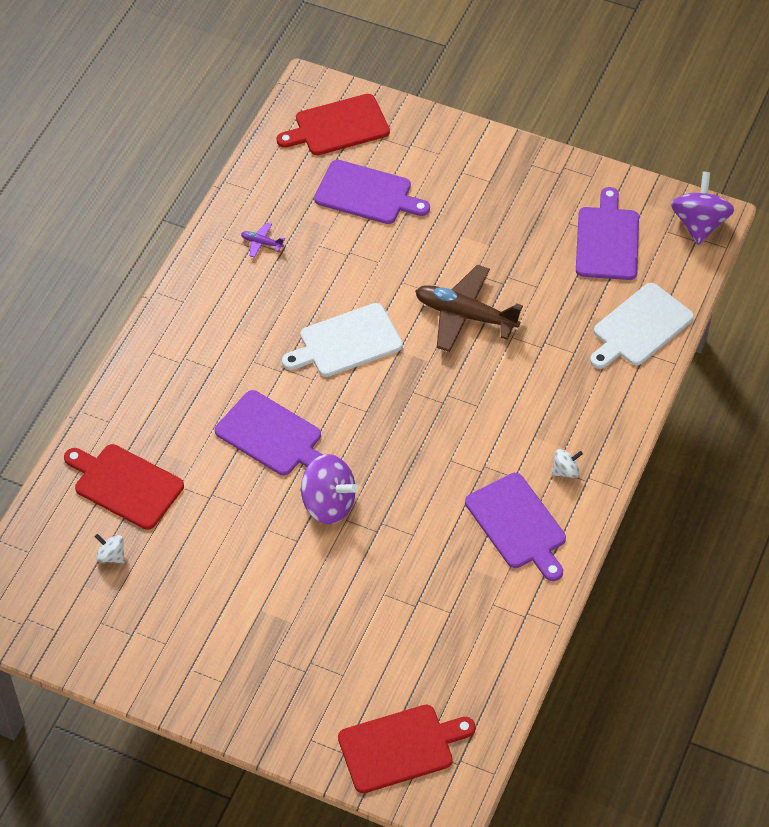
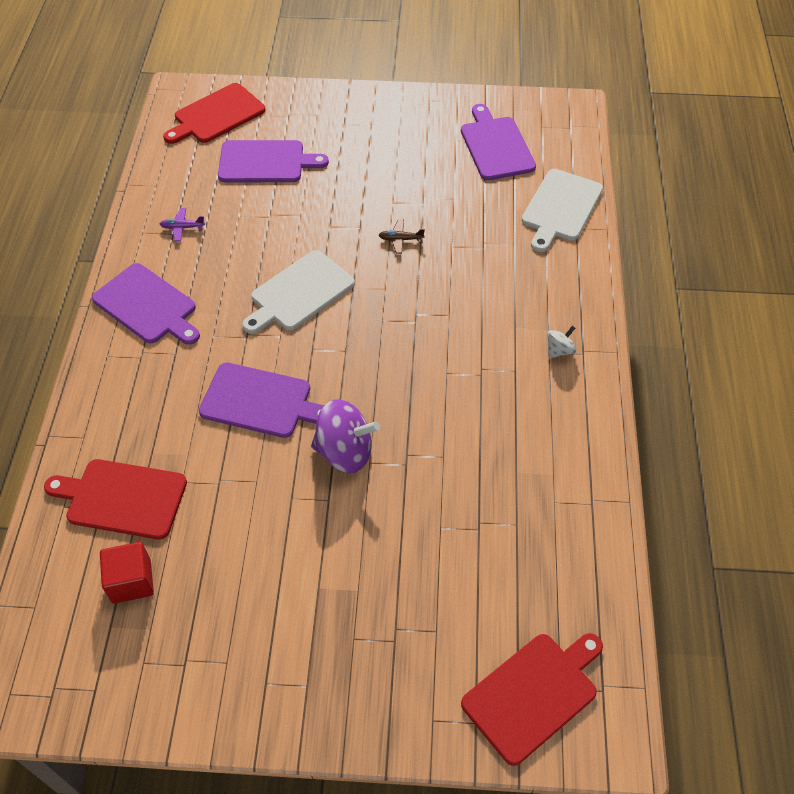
camera: 20 degrees left, 0 degrees up
(111, 556) = (131, 581): white spinning top -> red cube
(465, 315) = (400, 239): brown plane -> brown plane, size x0.42
(517, 524) = (539, 414): purple cutting board -> purple cutting board (147, 305)
(699, 224) = (566, 114): purple spinning top -> none

